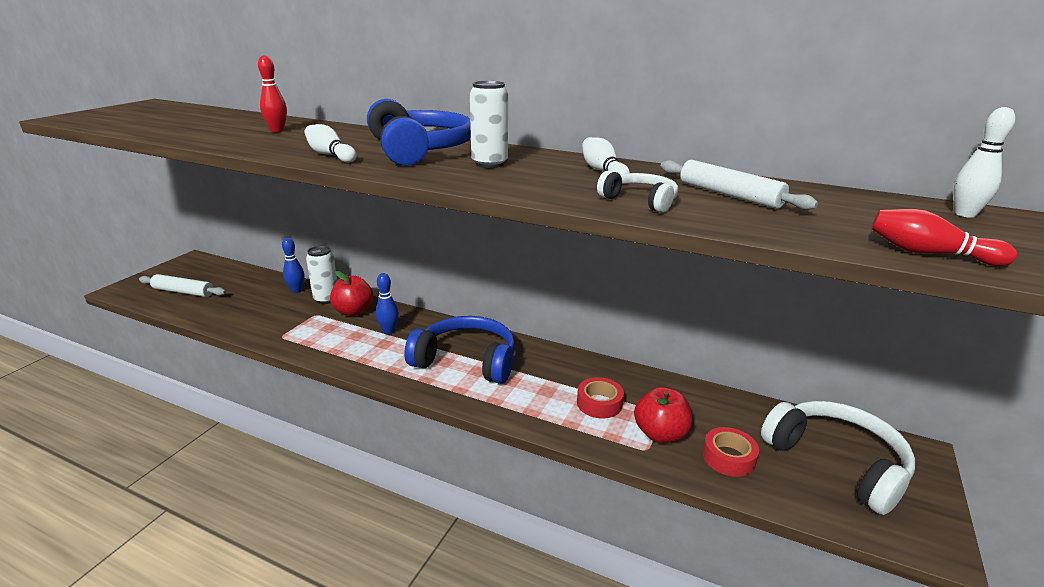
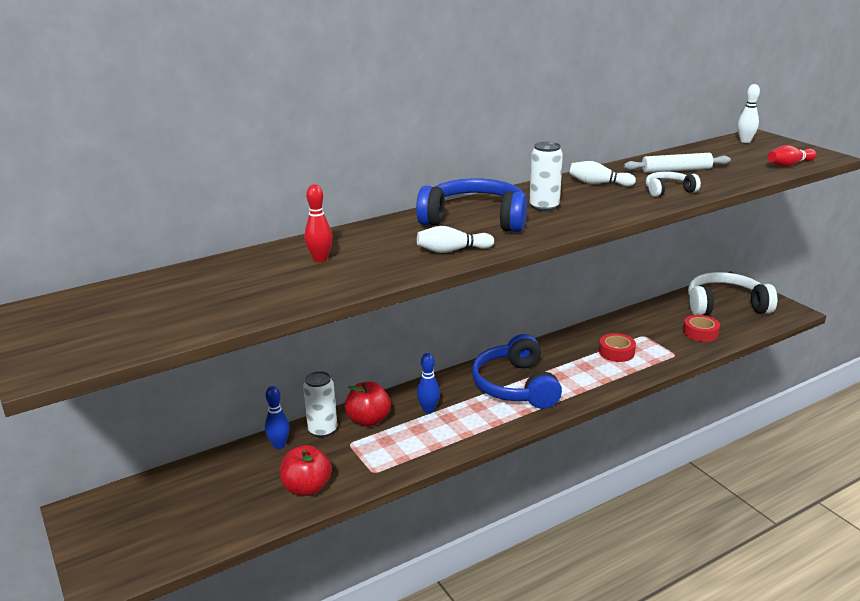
camera: 55 degrees left, 0 degrees up
(183, 292) = (178, 528): white rolling pin -> none
(466, 361) = (515, 386): blue headphones -> blue headphones turned 60 degrees counterclockwise
(660, 434) = (664, 344): red apple -> red apple (307, 488)

